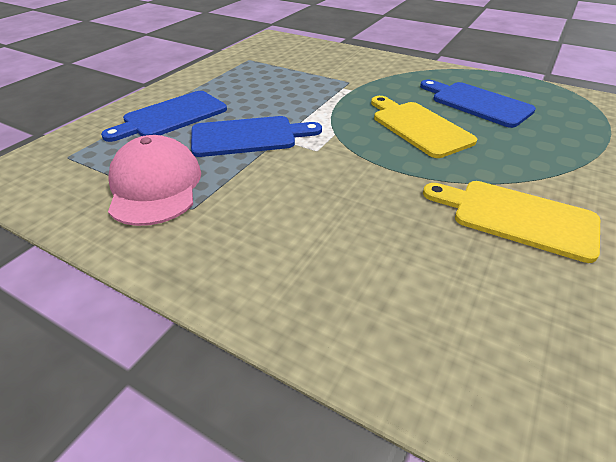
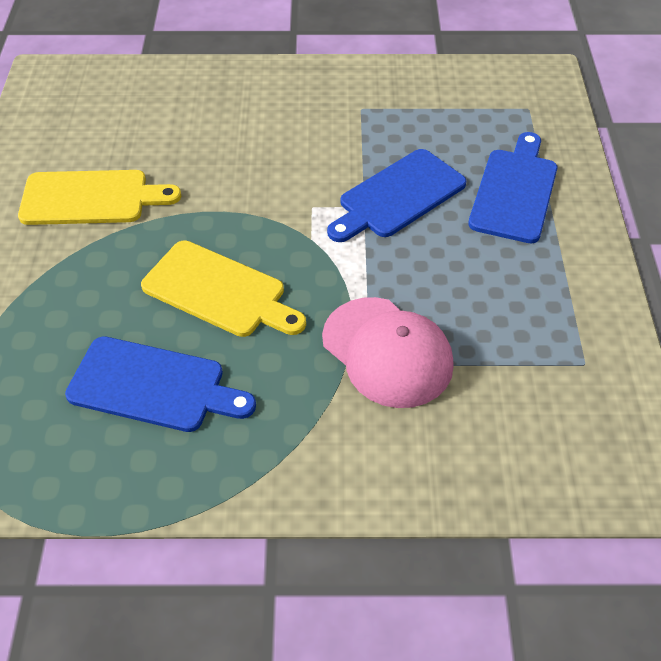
camera: 150 degrees right, 10 degrees up
(155, 186) = (413, 113): pink cap -> pink cap (387, 352)

